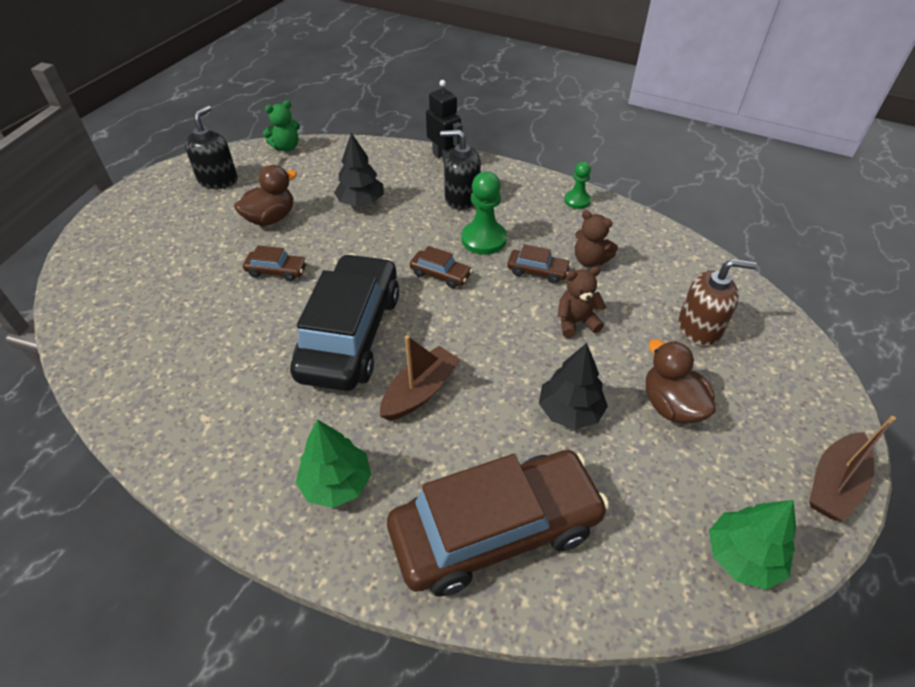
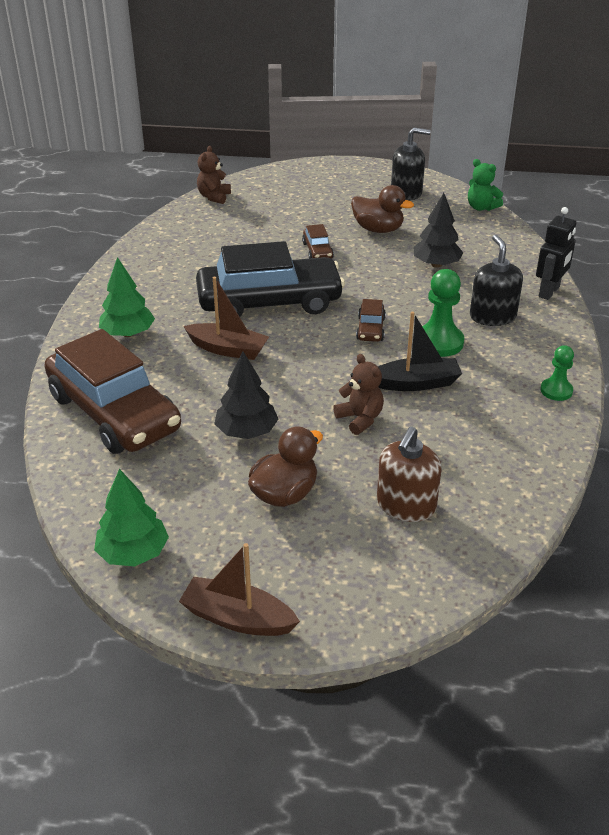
camera: 70 degrees right, 10 degrees down
(537, 271) = (416, 383): brown car -> black boat
(590, 260) = (459, 414): brown teddy bear -> brown teddy bear (214, 197)
(699, 328) = (406, 505): brown soap dispenser -> brown soap dispenser turned 45 degrees clockwise

